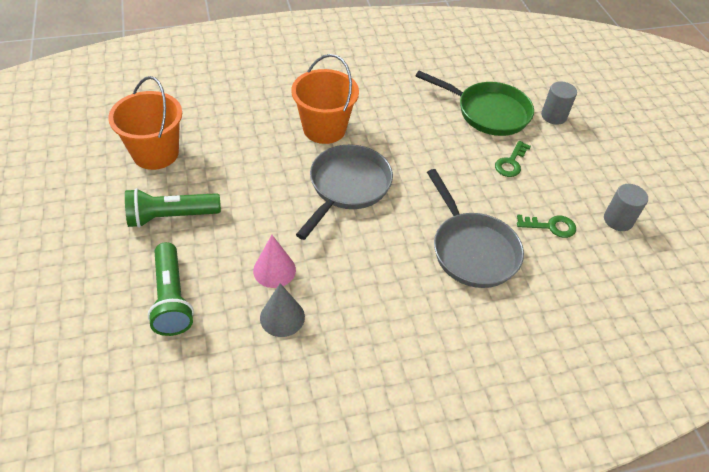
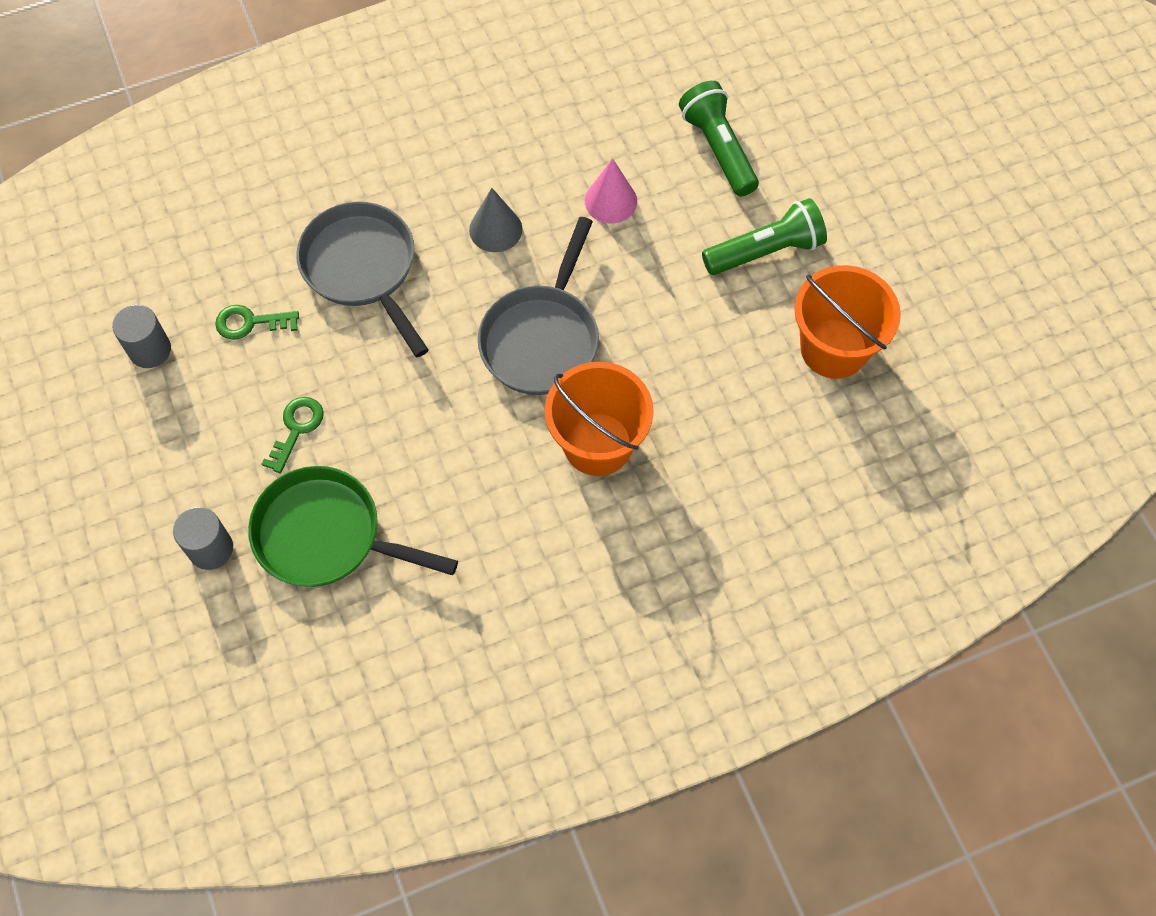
camera: 175 degrees right, 15 degrees up
(282, 317) = (586, 147): grey cone -> grey cone (495, 229)

